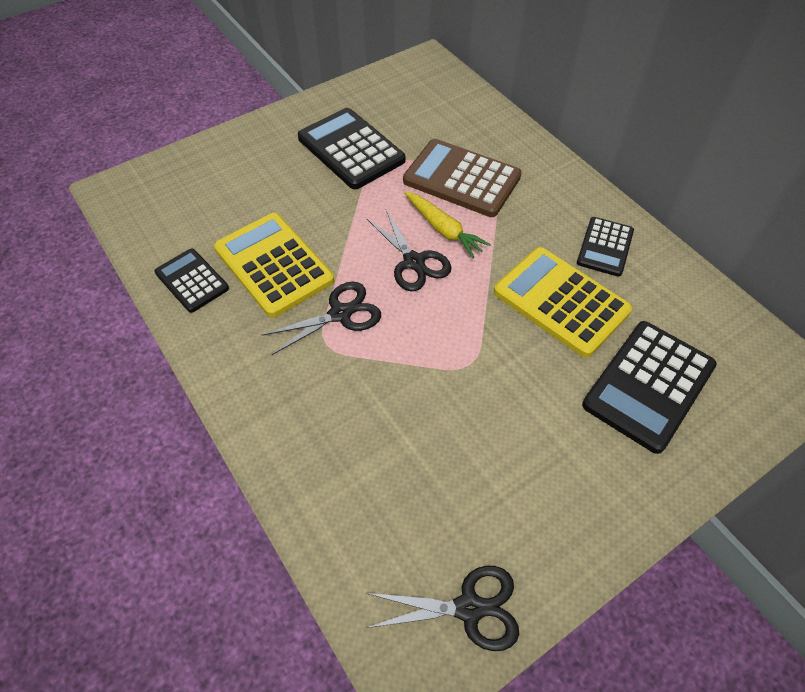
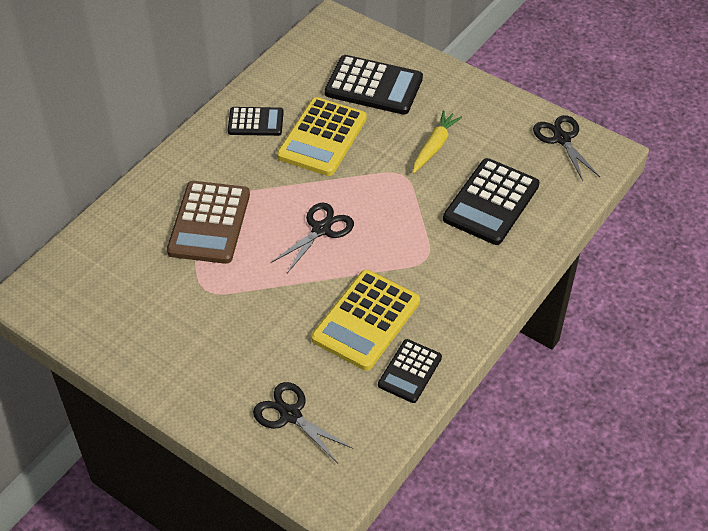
camera: 110 degrees left, 5 degrees down
(340, 314) = (394, 259): black scissors -> black scissors (290, 415)
(351, 149) = (197, 315): black calculator -> black calculator (491, 202)
(443, 229) = (277, 220): yellow carrot -> yellow carrot (434, 146)

